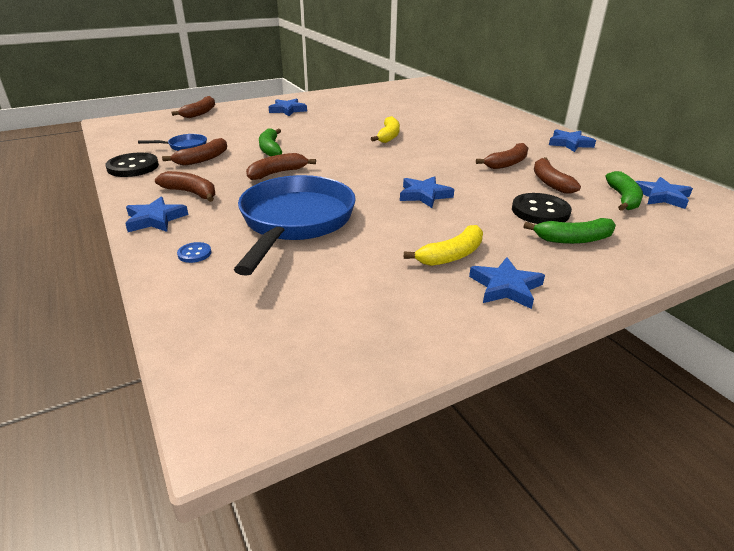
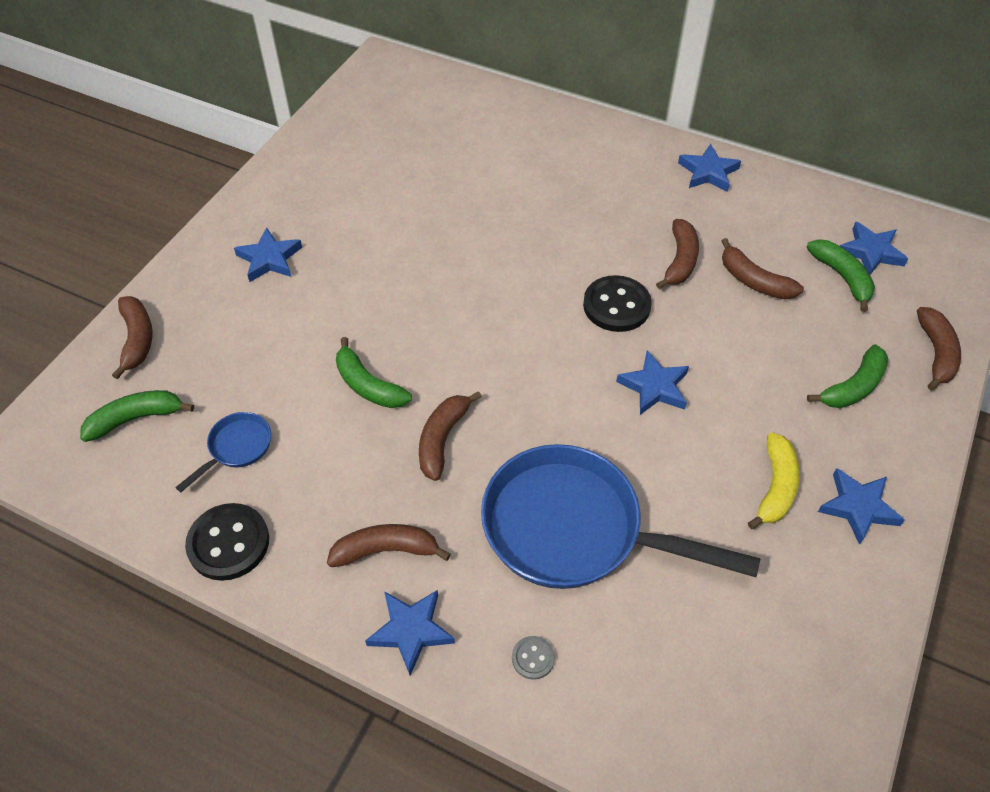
camera: 35 degrees left, 20 degrees up
(162, 128) = (136, 418): none -> green banana
(194, 253) = (533, 658): blue button -> grey button
(202, 159) = (304, 465): brown banana -> brown banana (936, 353)
(295, 222) = (574, 529): blue pan -> blue pan turned 45 degrees counterclockwise
(388, 136) = (487, 264): yellow banana -> none
(540, 211) = (788, 350): black button -> black button (616, 306)

